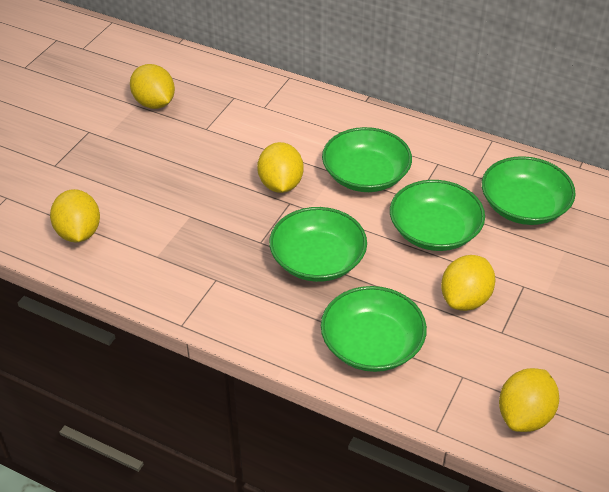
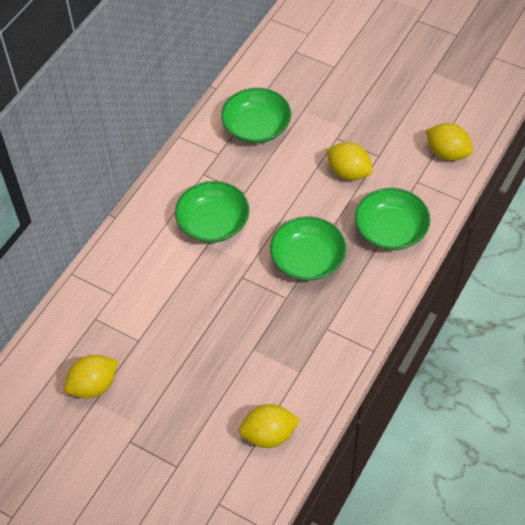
camera: 85 degrees left, 10 degrees up
(280, 184) = (219, 282): yellow lemon -> none
(434, 231) = (280, 183): green bowl -> none

